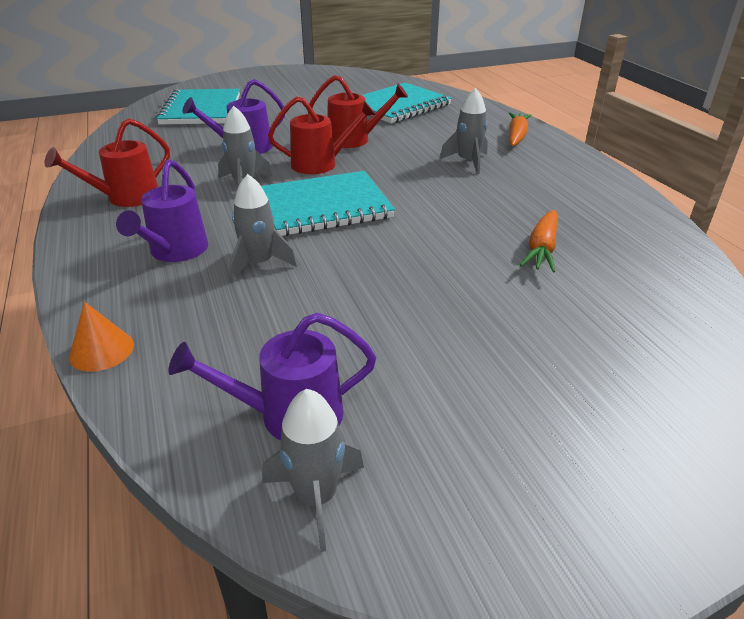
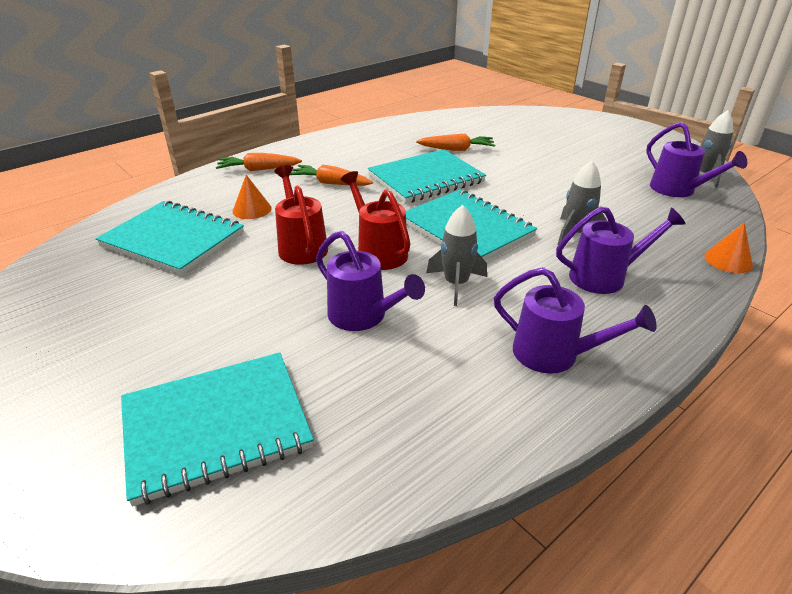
camera: 110 degrees left, 0 degrees up
(126, 198) = (555, 355): red watering can -> purple watering can
(431, 129) = (252, 209): none -> orange cone
(453, 209) = (426, 179): none -> turquoise notebook
(468, 162) = (331, 183): grey rocket -> orange carrot

